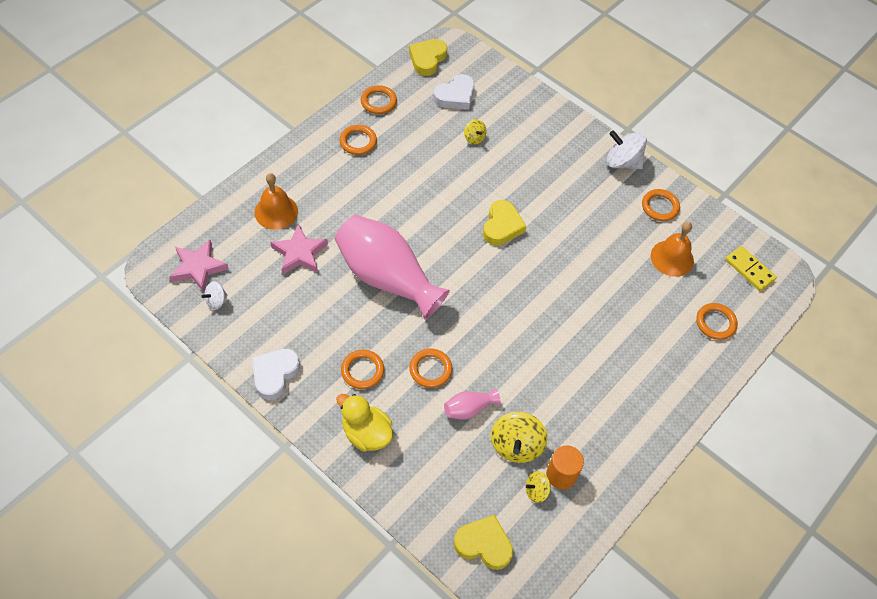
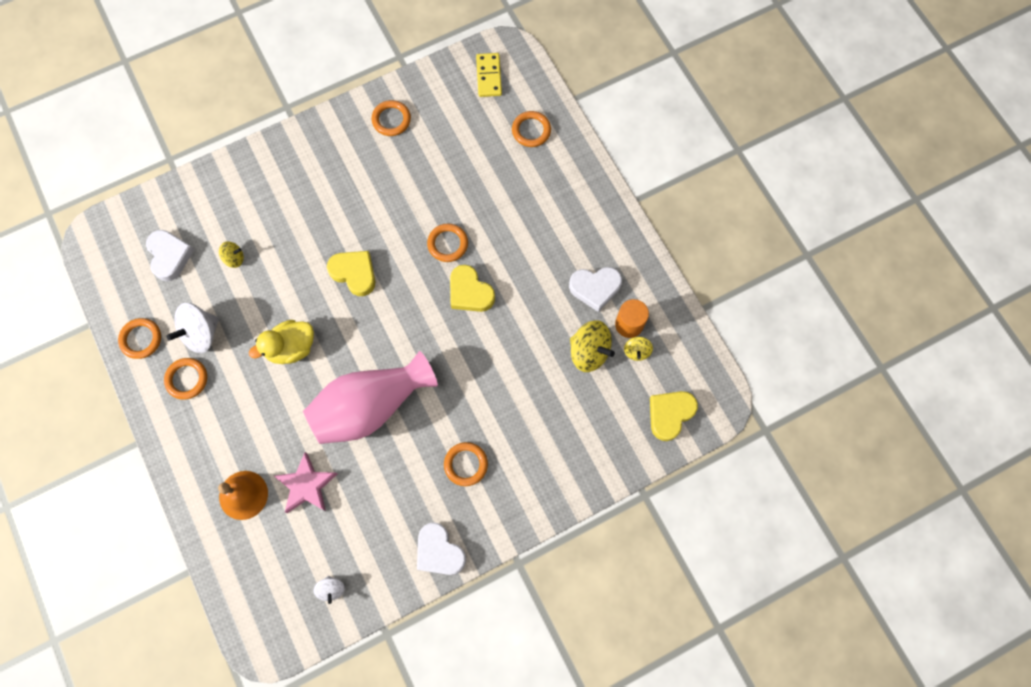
camera: 65 degrees left, 15 degrees up
(198, 267) = (282, 598): pink star -> none
(366, 433) = (532, 482): yellow duck -> yellow duck (291, 348)
(427, 59) = (104, 266): yellow heart -> yellow heart (470, 292)
(430, 369) = (487, 400): orange ring -> orange ring (447, 244)
(469, 409) = (540, 379): pink vase -> none
(584, 431) = (595, 288): none -> white heart
(622, 162) = (325, 129): white spinning top -> white spinning top (201, 334)
(672, 258) = (451, 135): orange bell -> none
(749, 270) = (489, 76): yellow domino -> yellow domino turned 75 degrees counterclockwise

